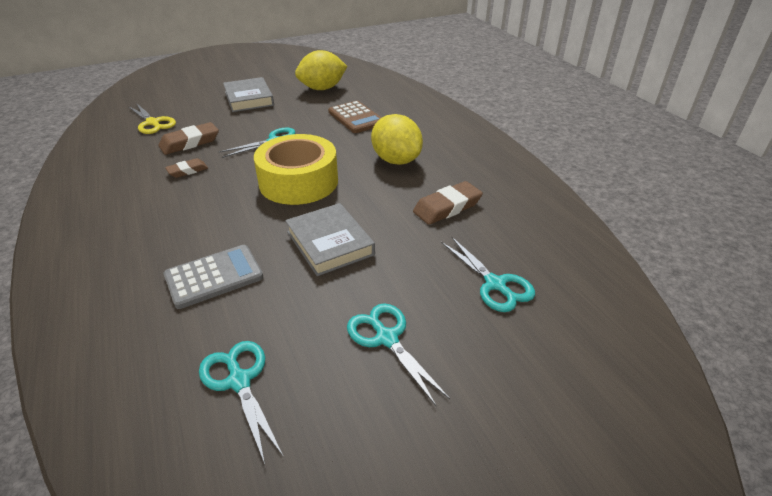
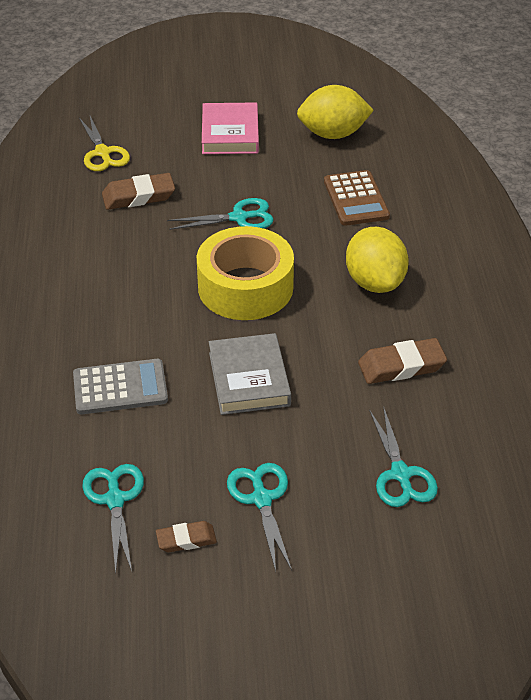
camera: 20 degrees right, 5 degrees up
(187, 171) = (126, 240): brown eraser -> brown eraser (186, 539)
(249, 98) = (230, 133): grey book -> pink book

